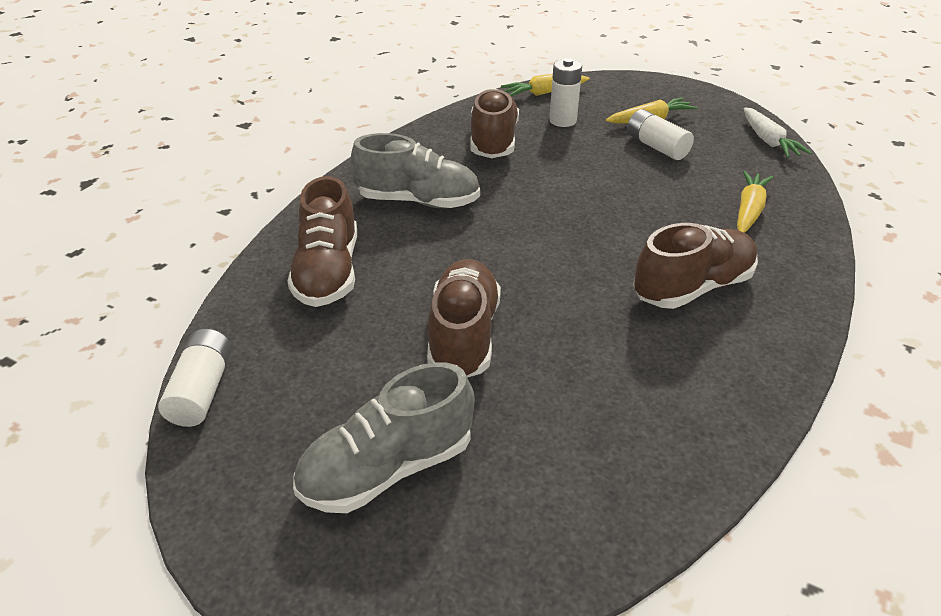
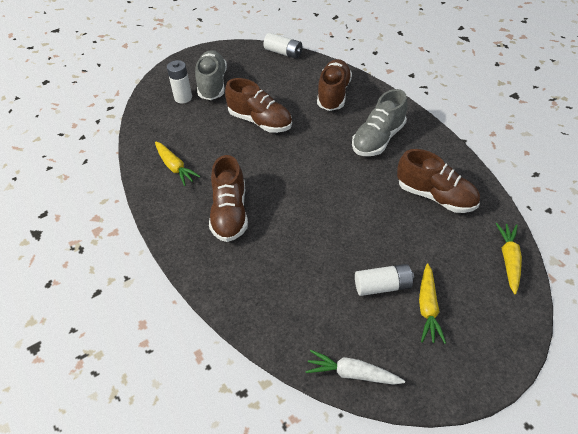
camera: 120 degrees right, 10 degrees up
(328, 272) = (333, 94): brown shoe -> brown shoe turned 75 degrees clockwise
(562, 121) = (451, 249): white battery -> white battery (183, 98)
(749, 210) = (273, 287): yellow carrot -> yellow carrot (175, 167)

